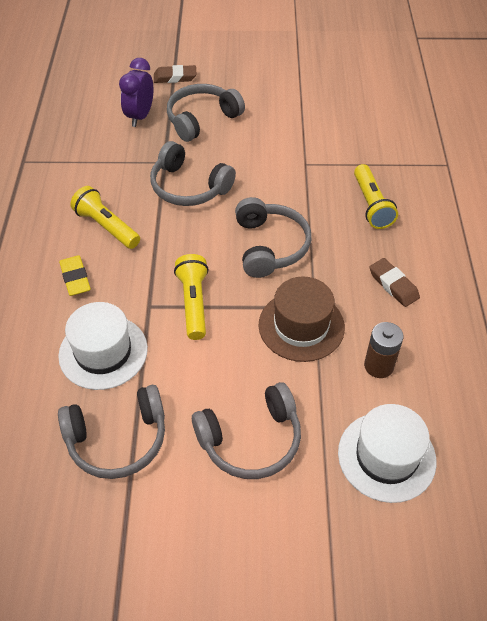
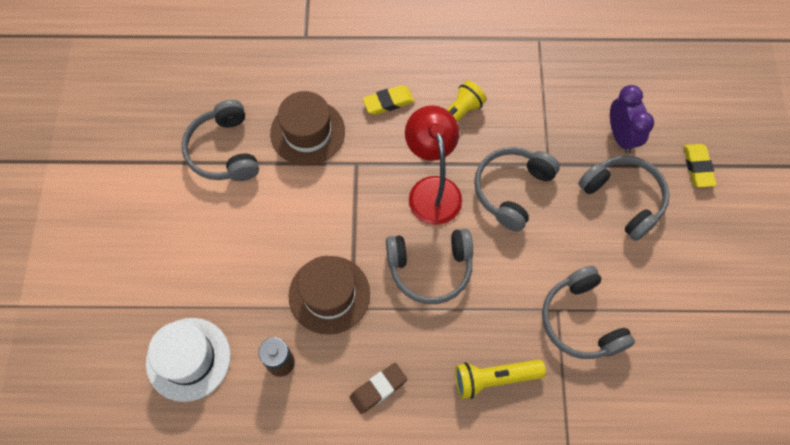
camera: 90 degrees right, 15 degrees up
(103, 352) = (307, 132): white hat -> brown hat
(140, 116) = (620, 136): purple clock -> purple clock turned 60 degrees clockwise
(175, 77) = (697, 167): brown eraser -> yellow eraser
(185, 243) = (432, 189): none -> red lamp
(193, 303) = (358, 200): yellow flashlight -> none
(251, 440) = (214, 249): grey headphones -> grey headphones (581, 321)

